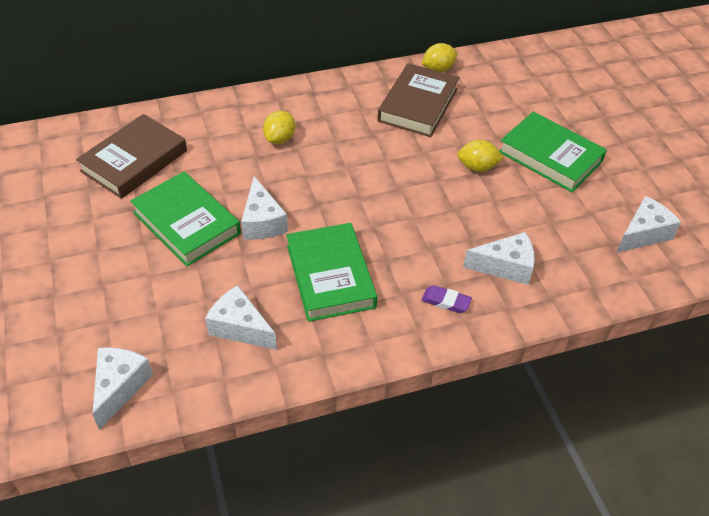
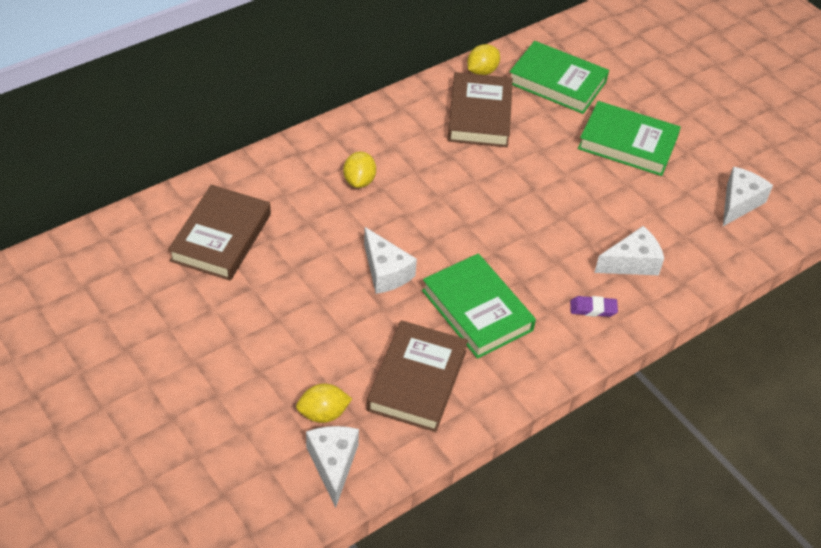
camera: 20 degrees left, 0 degrees up
(186, 223) = (311, 290): green book -> green book (557, 82)
(240, 327) = (417, 380): white cheese -> brown book
(477, 167) = (565, 169): yellow lemon -> yellow lemon (323, 414)

